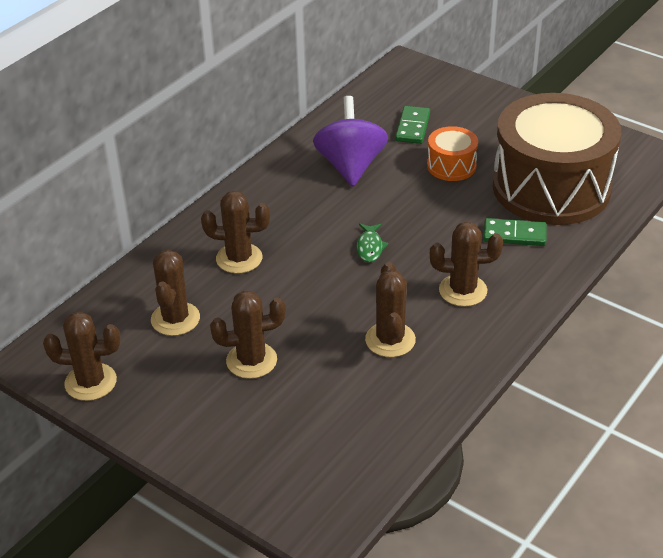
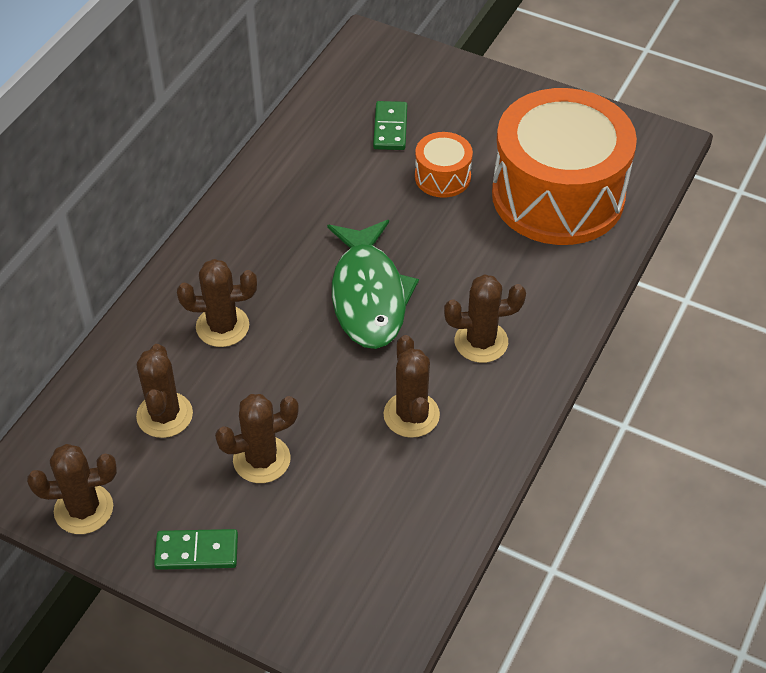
camera: 10 degrees left, 10 degrees up
(350, 166) = (328, 188): purple spinning top -> none
(370, 247) = (368, 296): green fish -> green fish, size x2.46
(514, 235) = (526, 263): green domino -> green domino (197, 552)
(551, 187) = (558, 195): brown drum -> orange drum

